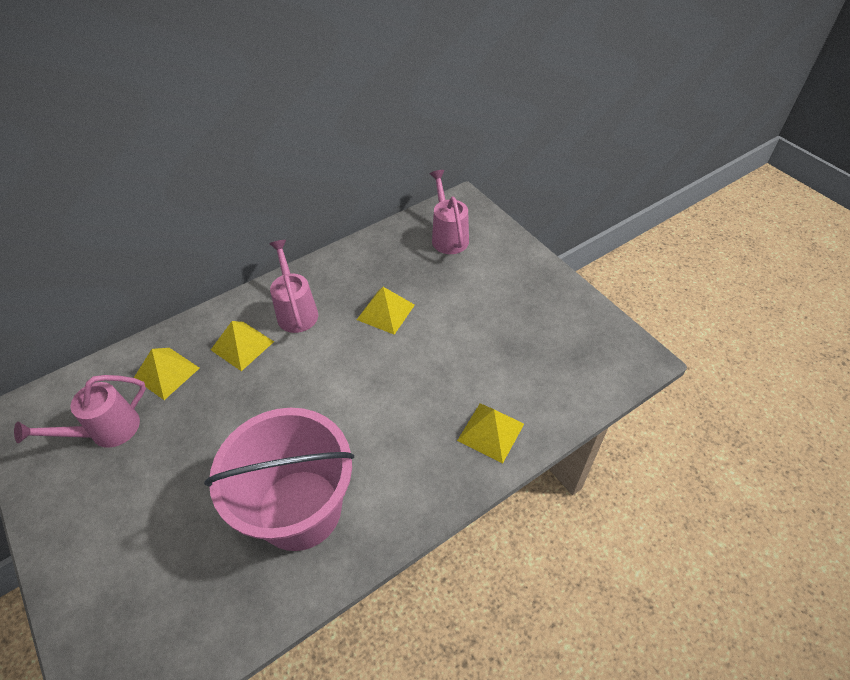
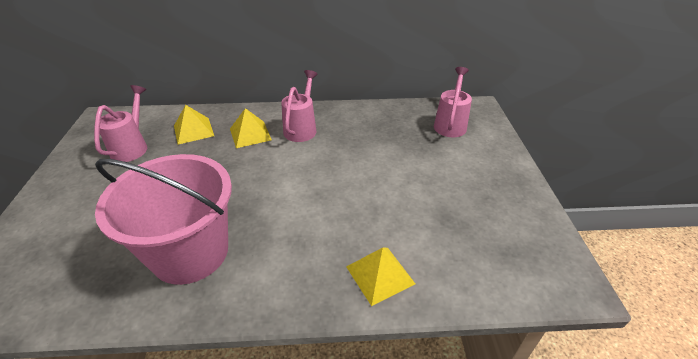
camera: 30 degrees right, 10 degrees down
(107, 431) = (132, 147): pink watering can -> pink watering can turned 105 degrees clockwise
(386, 312) = (363, 153): yellow pyramid -> none

